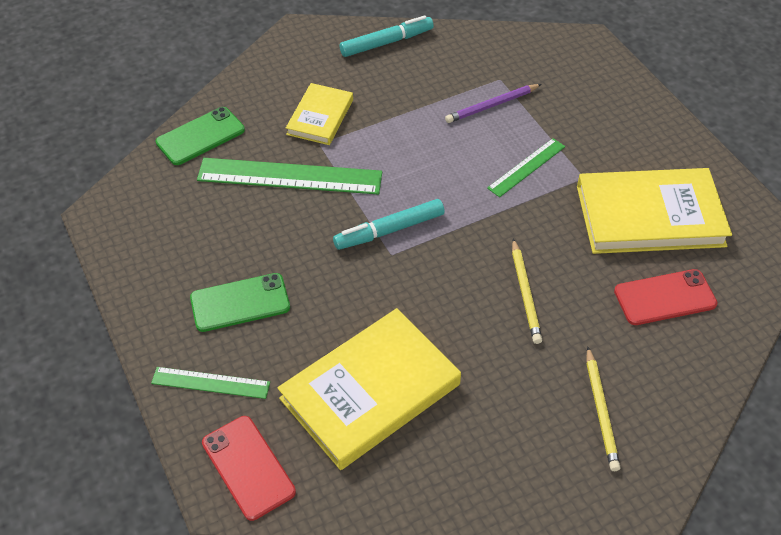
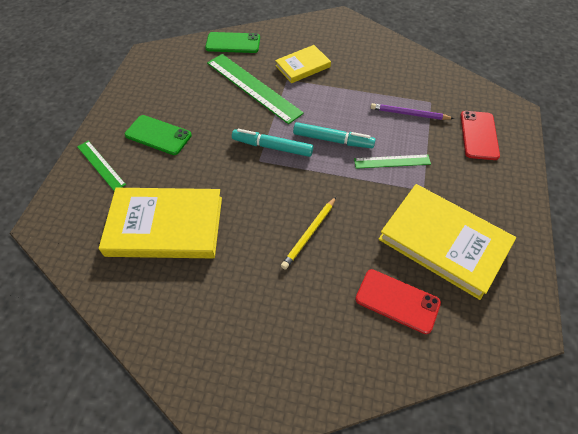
camera: 40 degrees right, 5 degrees up
(248, 467) = (68, 220): red phone -> red phone (479, 135)
(386, 43) = (383, 47): turquoise marker -> turquoise marker (333, 140)
(601, 411) = (276, 339): yellow pencil -> none

